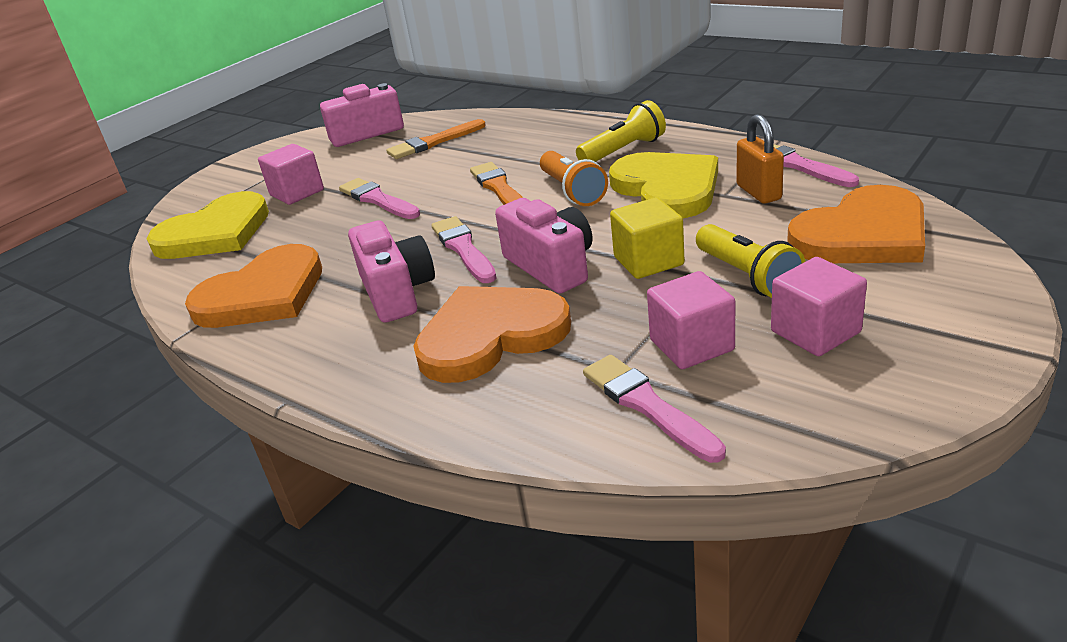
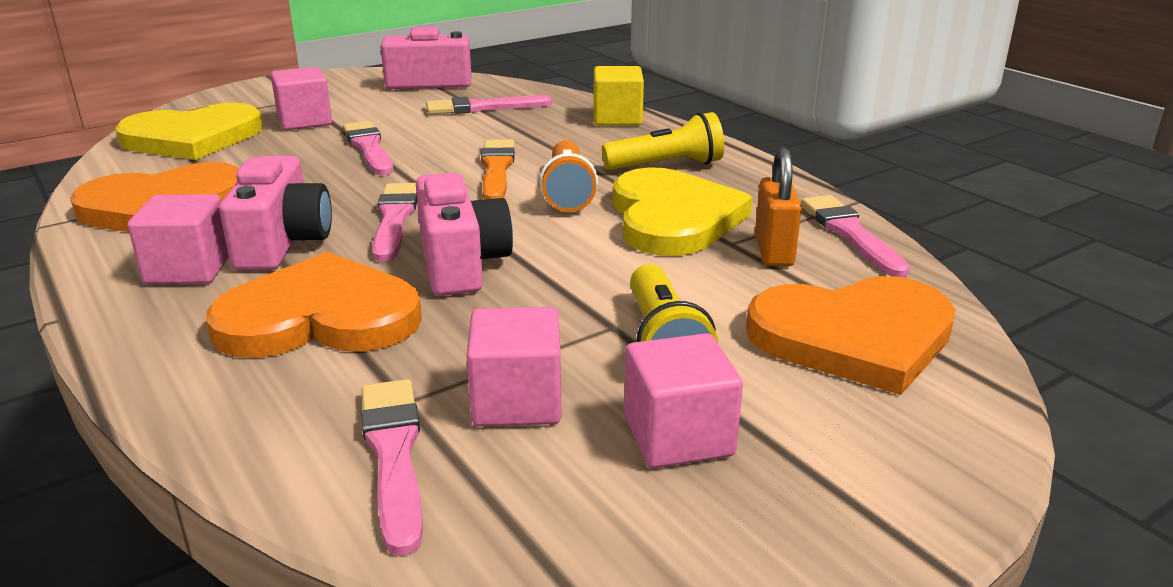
camera: 15 degrees right, 5 degrees down
(345, 334) = (189, 269): none -> pink cube
(433, 142) = (483, 108): orange brush -> pink brush
(648, 261) = (570, 290): yellow cube -> yellow cube (617, 118)

